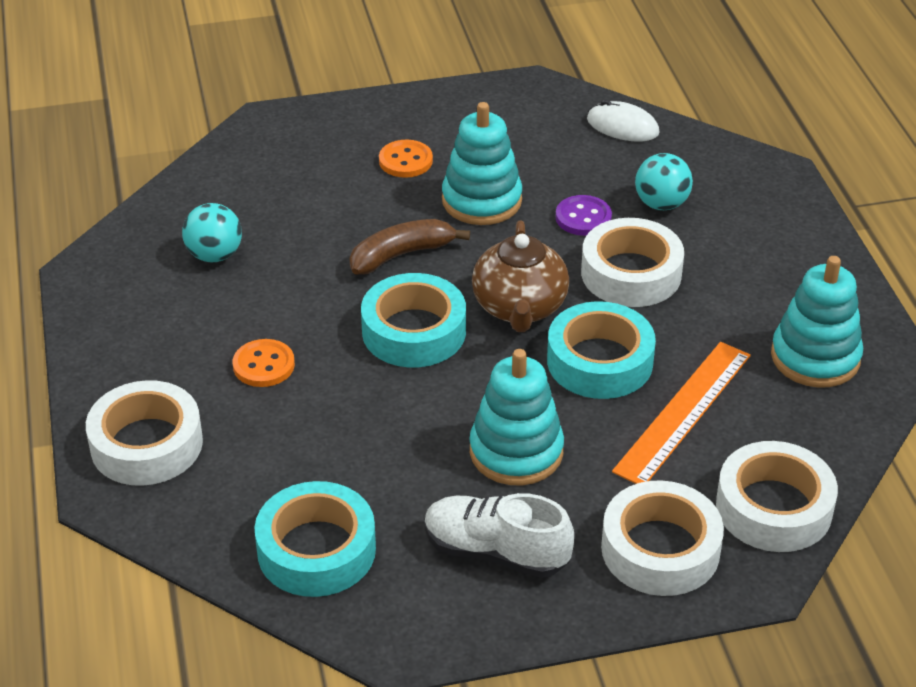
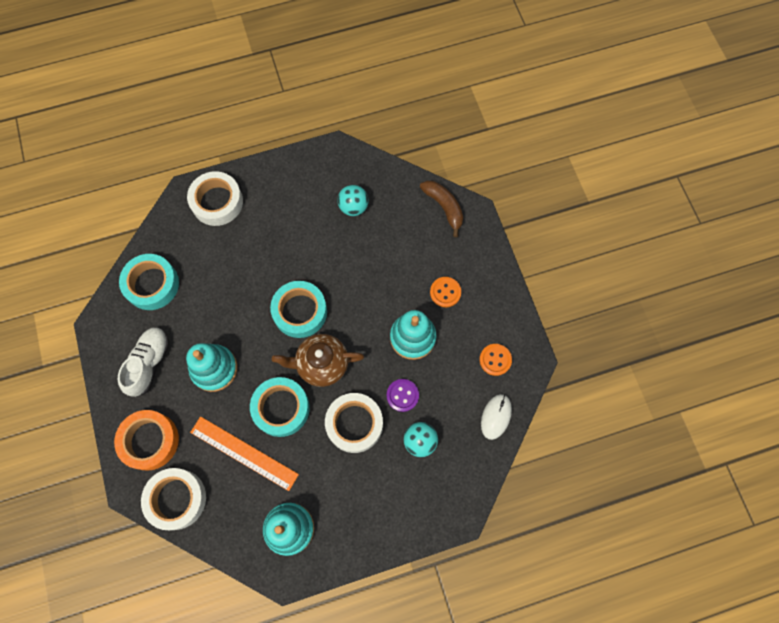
camera: 85 degrees right, 30 degrees up
(264, 365) = (271, 243): orange button -> orange button (495, 360)
(401, 254) = (361, 299): brown banana -> brown banana (444, 207)
(660, 549) = (150, 441): white tape -> orange tape

